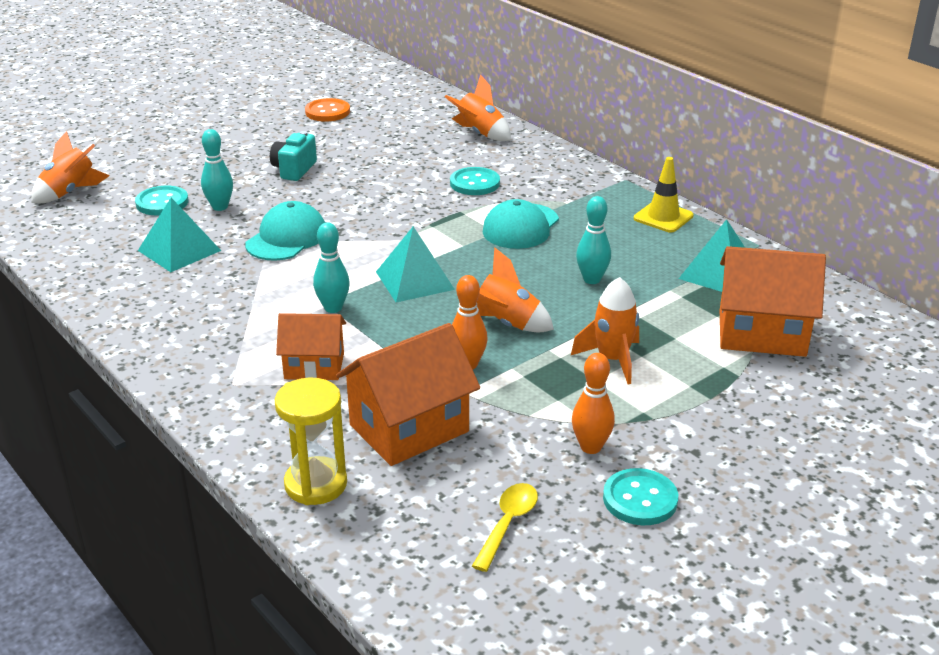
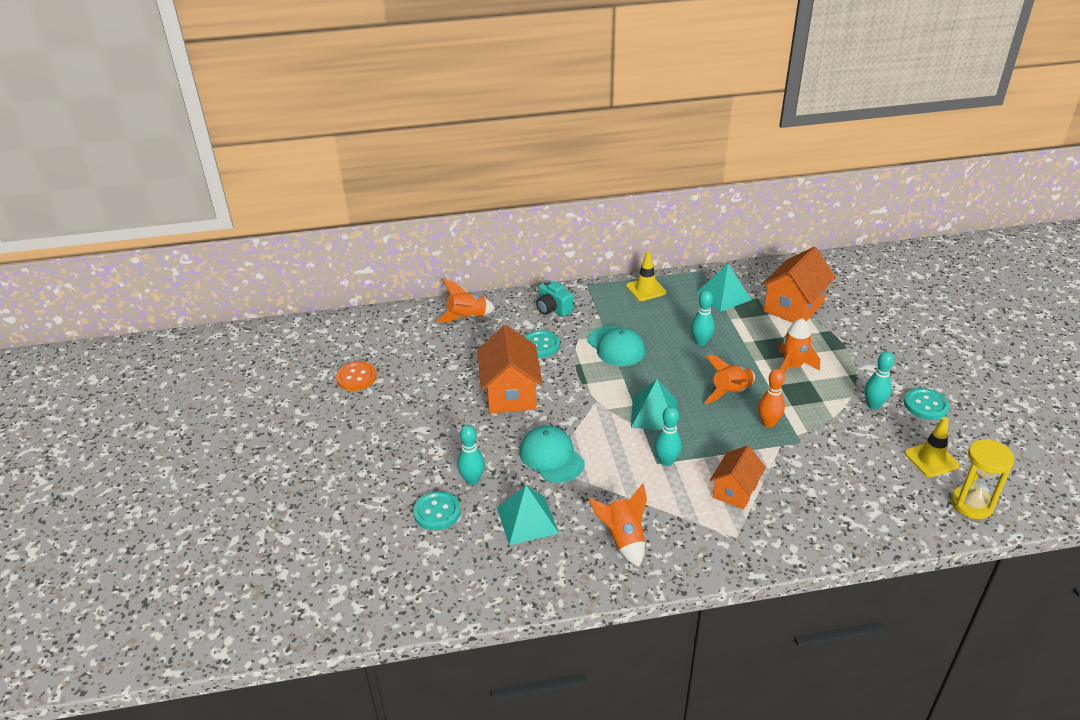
camera: 60 degrees left, 5 degrees up
(70, 192) = (365, 568): orange rocket -> orange rocket (623, 539)
(294, 170) = (443, 423): turquoise camera -> turquoise camera (553, 309)
(316, 484) = (867, 526): yellow hourglass -> yellow hourglass (971, 504)
(409, 428) = (825, 469): orange house -> orange house (510, 393)
(508, 524) = (931, 459): yellow spoon -> yellow traffic cone
(591, 447) = (873, 405): orange bowling pin -> turquoise bowling pin

